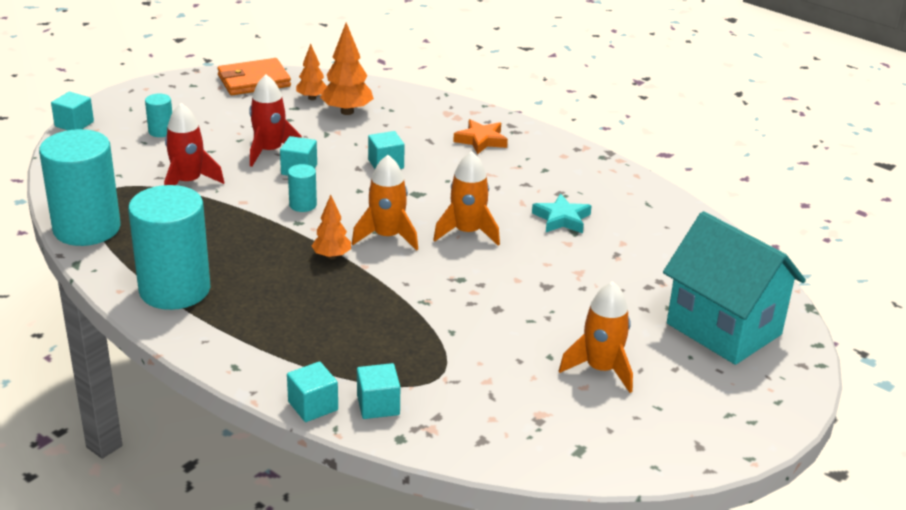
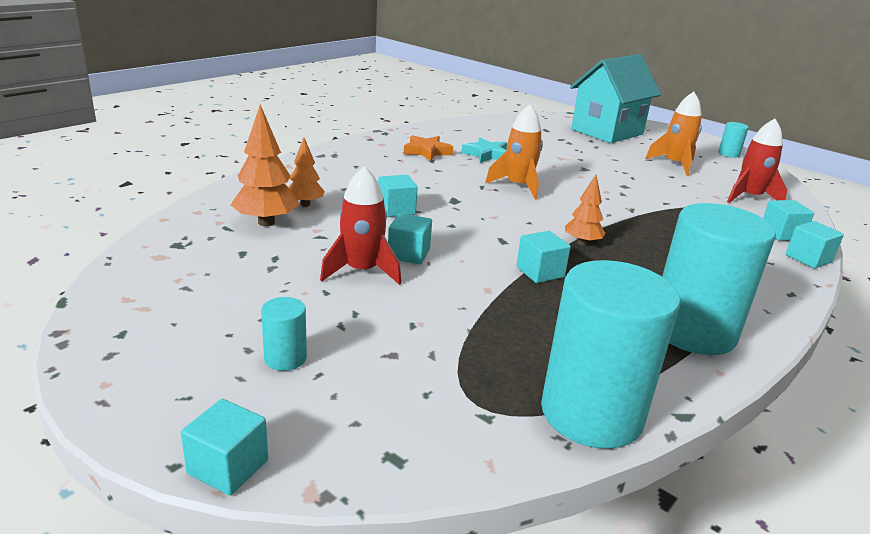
camera: 90 degrees left, 5 degrees down
(188, 182) = (445, 329): red rocket -> red rocket (749, 197)
(254, 81) = (139, 280): orange wallet -> none
(272, 227) = (540, 272): none -> turquoise cube
(303, 205) = (487, 254): turquoise cylinder -> turquoise cylinder (728, 154)
(312, 98) = (218, 241): orange tree -> orange tree (305, 204)
(387, 237) = (537, 217): orange rocket -> none
(481, 140) = (350, 168): orange star -> orange star (427, 152)

